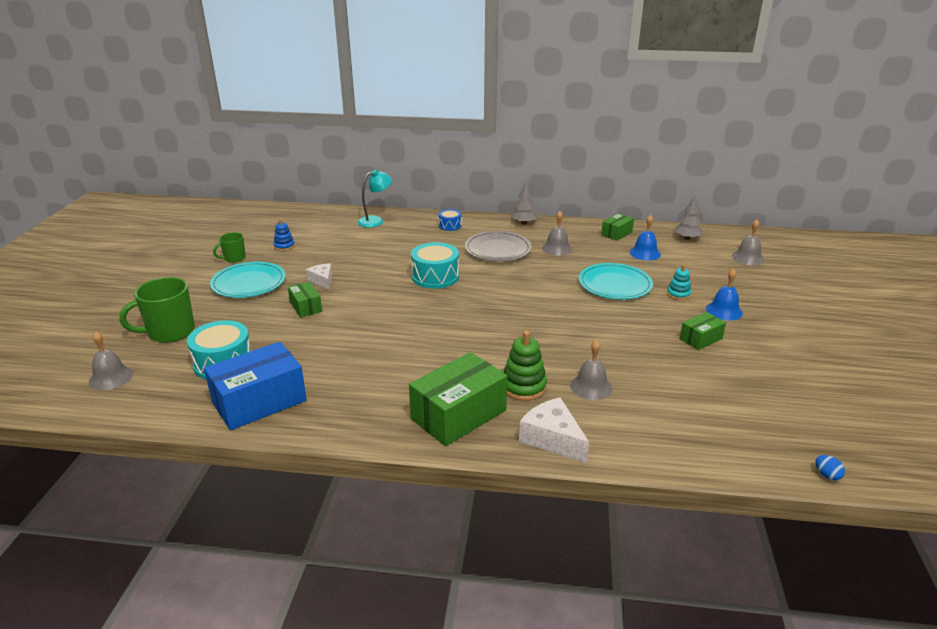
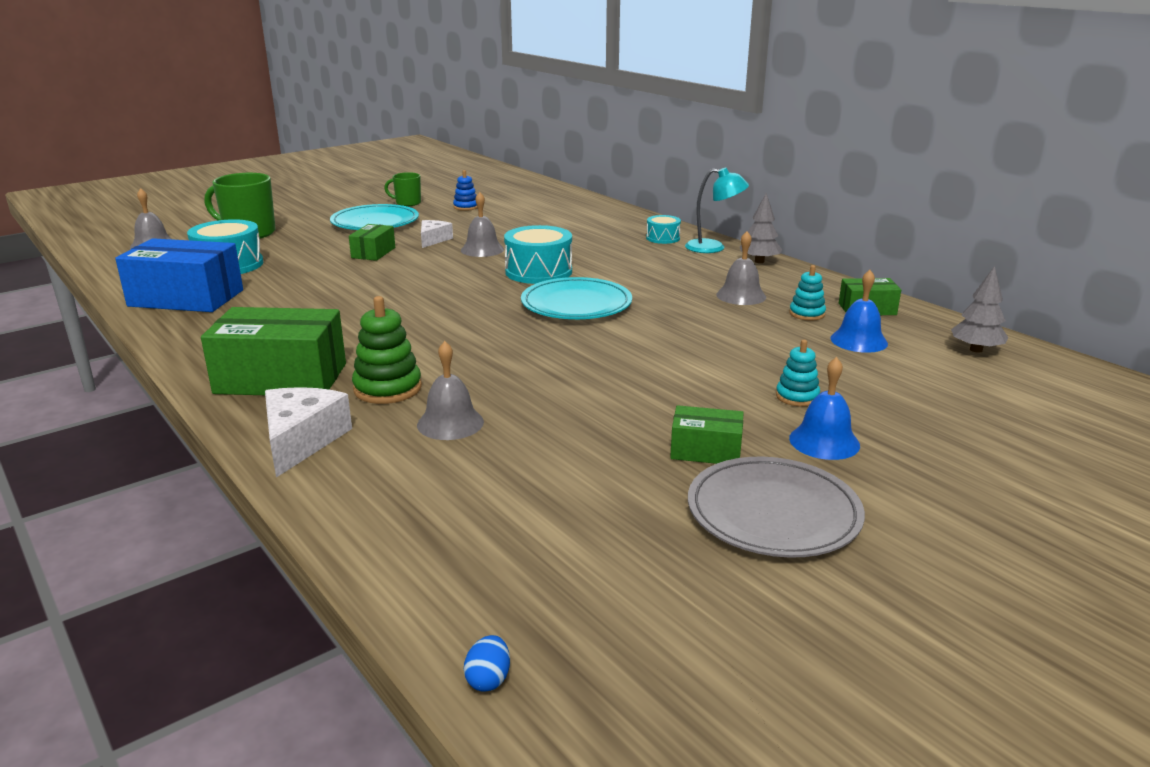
camera: 45 degrees right, 5 degrees down
(375, 221) = (595, 213): turquoise lamp -> turquoise lamp (713, 248)
(450, 225) = (663, 238): blue drum -> turquoise drum
(497, 250) = (664, 273): grey plate -> grey plate (773, 513)
(601, 247) = (807, 314): none -> turquoise stacking toy
(614, 285) = (727, 353): turquoise plate -> turquoise plate (576, 304)
(748, 258) = (1036, 407): grey bell -> grey bell (482, 249)

